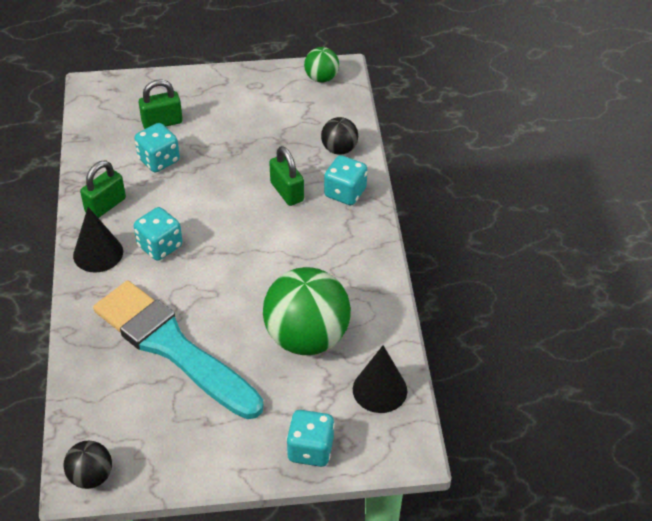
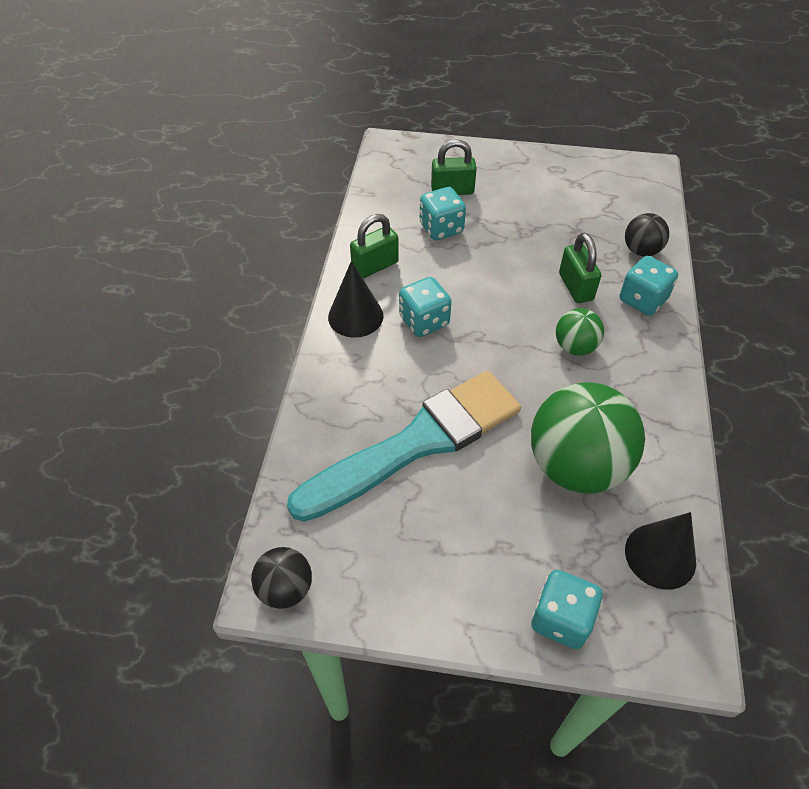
camera: 15 degrees right, 5 degrees up
(173, 348) = (416, 444): turquoise brush -> turquoise brush turned 90 degrees clockwise
(321, 78) = (630, 173): green ball -> green ball (575, 347)

